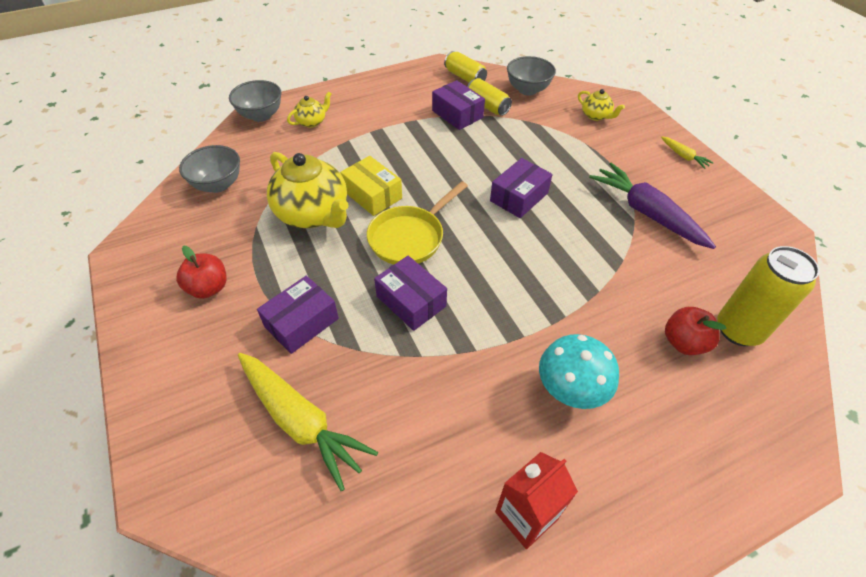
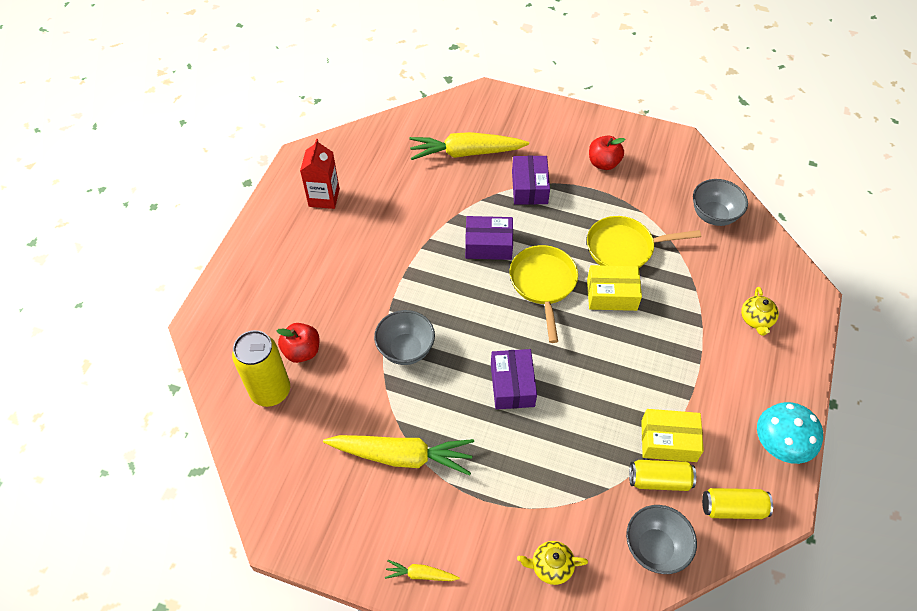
camera: 135 degrees right, 5 degrees up
(261, 115) = (799, 290): grey bowl -> grey bowl (406, 349)
(313, 214) = (624, 248): yellow teapot -> yellow pan
(457, 114) = (668, 441): purple box -> yellow box
(569, 391) = (349, 266): turquoise mushroom -> turquoise mushroom (778, 447)
(646, 213) = (402, 456): purple carrot -> yellow carrot

